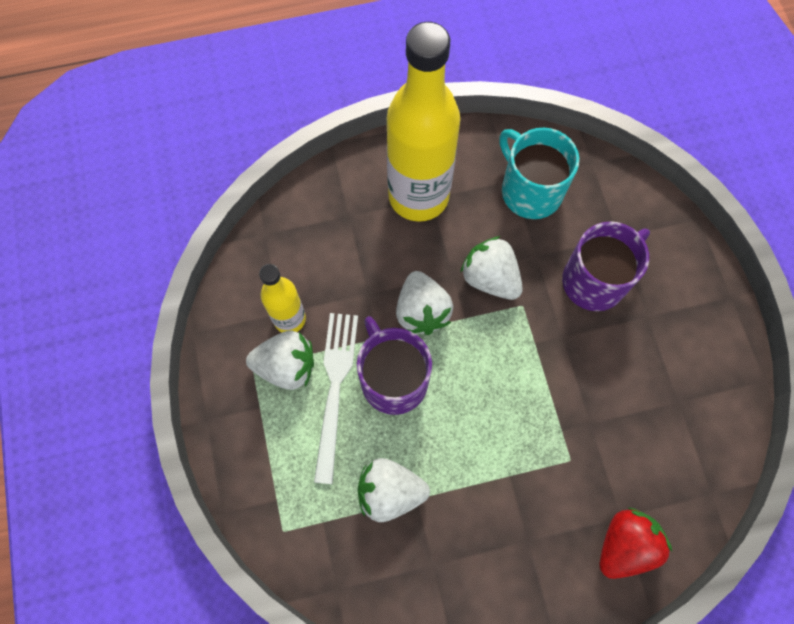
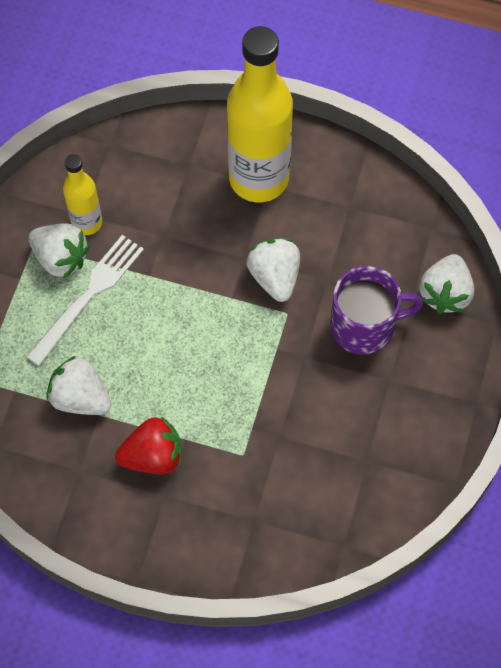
camera: 30 degrees right, 5 degrees down
(393, 380) = (140, 314): purple mug -> none
(422, 311) = (198, 273): white strawberry -> white strawberry (445, 293)
(530, 191) = (359, 223): turquoise mug -> none
(625, 545) = (242, 542): red strawberry -> red strawberry (153, 456)

